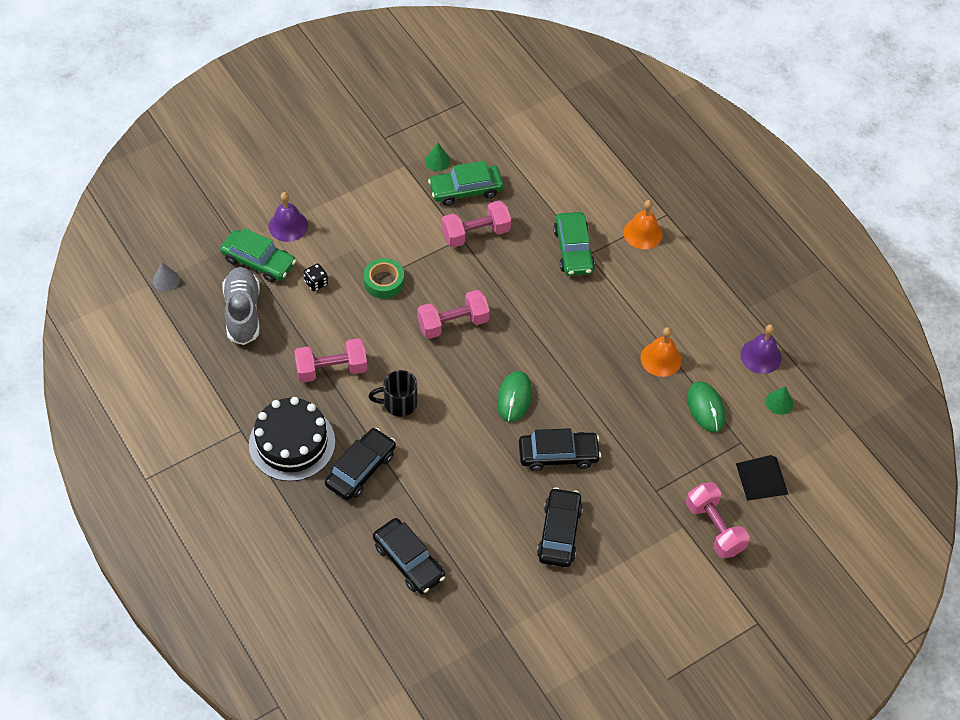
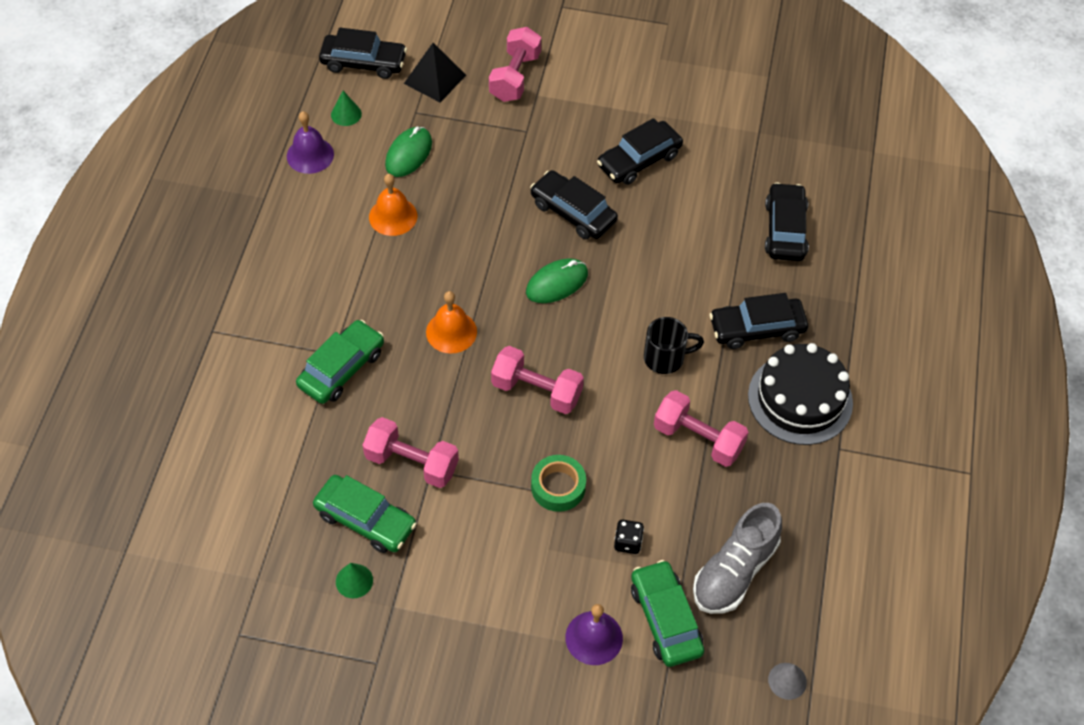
camera: 135 degrees left, 0 degrees up
(399, 403) = (665, 358): black mug -> black mug turned 45 degrees counterclockwise
(642, 233) = (258, 331): orange bell -> orange bell (451, 332)
(821, 450) = (363, 63): none -> black car

